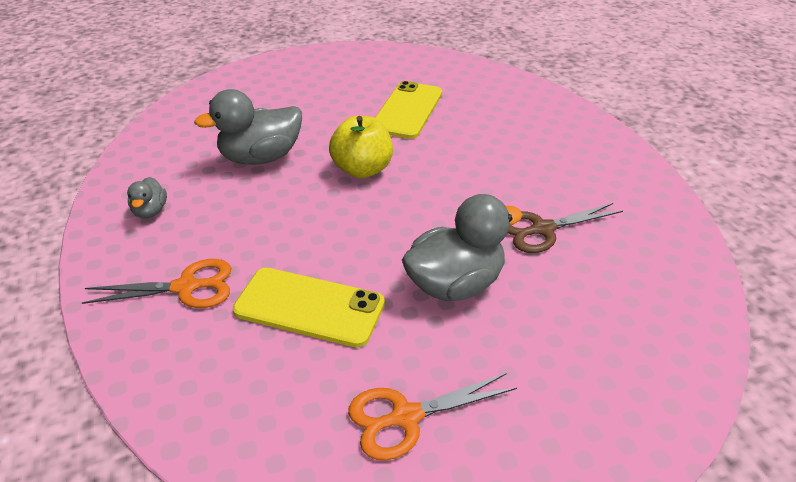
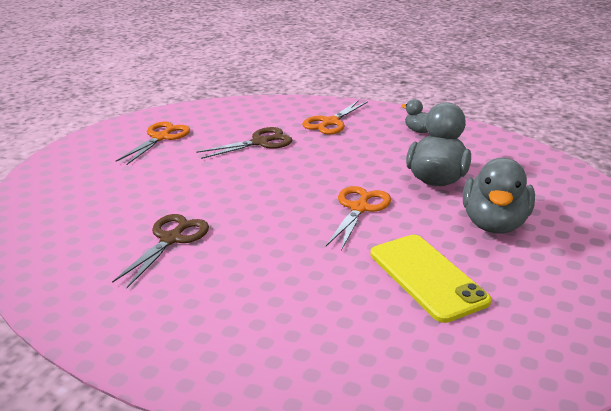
camera: 135 degrees right, 10 degrees down
(309, 307) = (260, 142): yellow phone -> brown scissors
(362, 169) = (359, 208): yellow apple -> orange scissors
(455, 284) = (196, 183): grey duck -> grey duck (494, 224)

